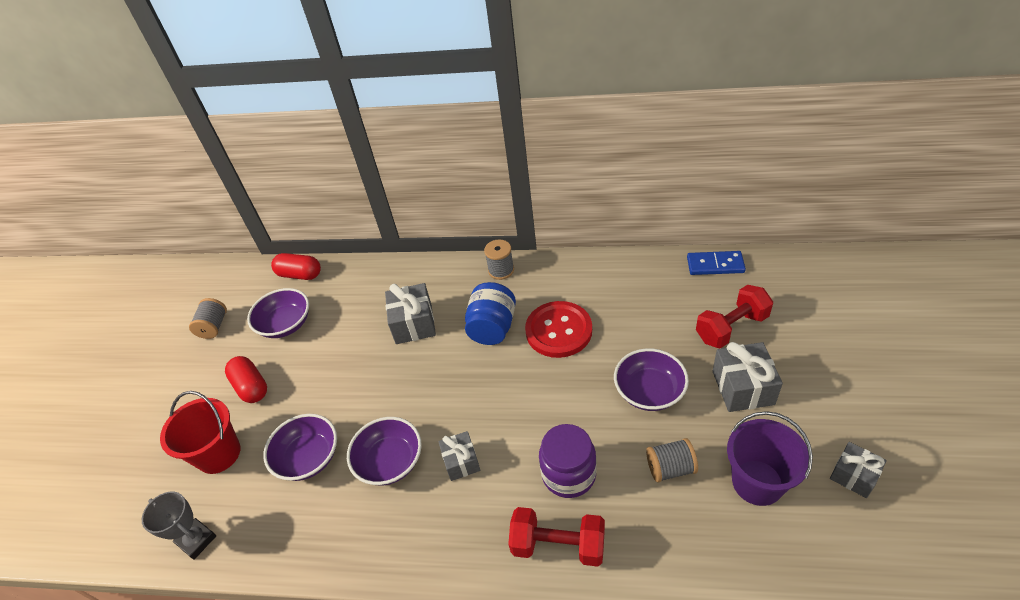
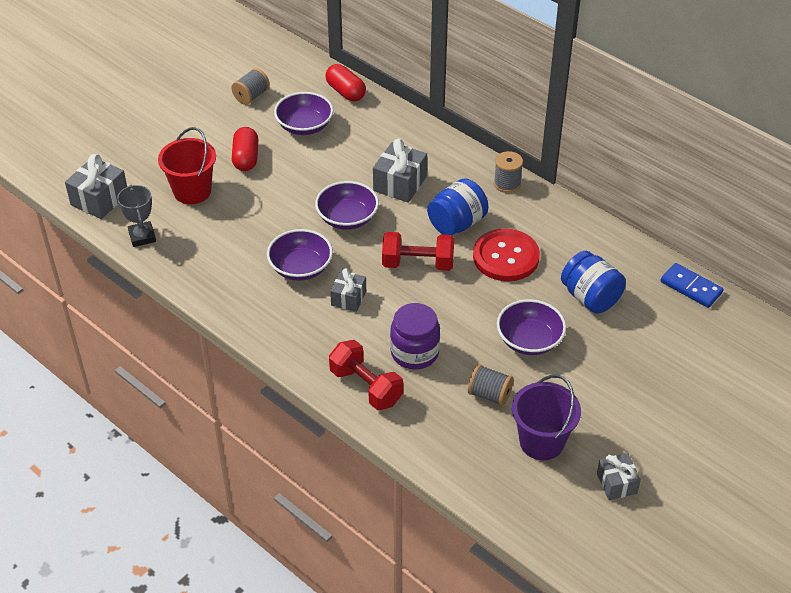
camera: 30 degrees right, 0 degrees up
(308, 458) = (249, 231): purple bowl -> purple bowl (347, 218)
(656, 321) = (590, 297): none -> blue jar
(731, 328) = (646, 339): red dumbbell -> red dumbbell (418, 263)
(743, 387) = (604, 382): grey gift -> grey gift (99, 199)

